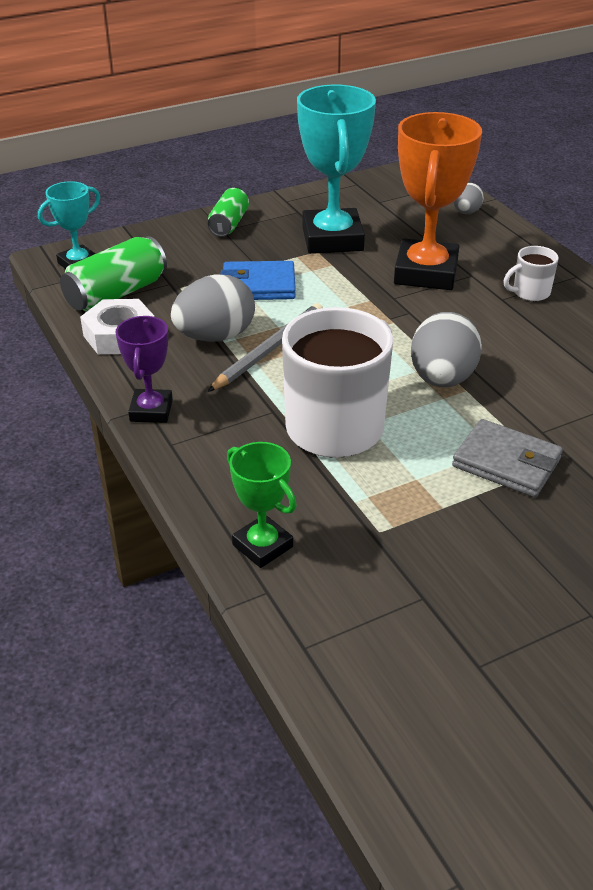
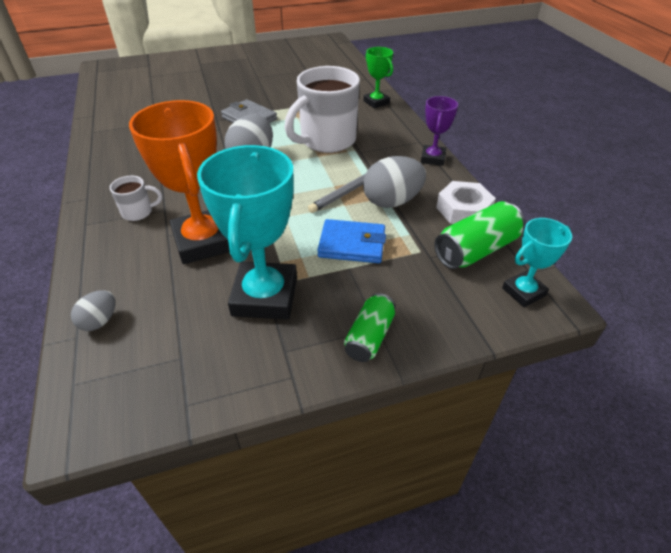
camera: 170 degrees left, 5 degrees up
(426, 272) = (203, 242): orange trophy -> orange trophy turned 45 degrees counterclockwise

